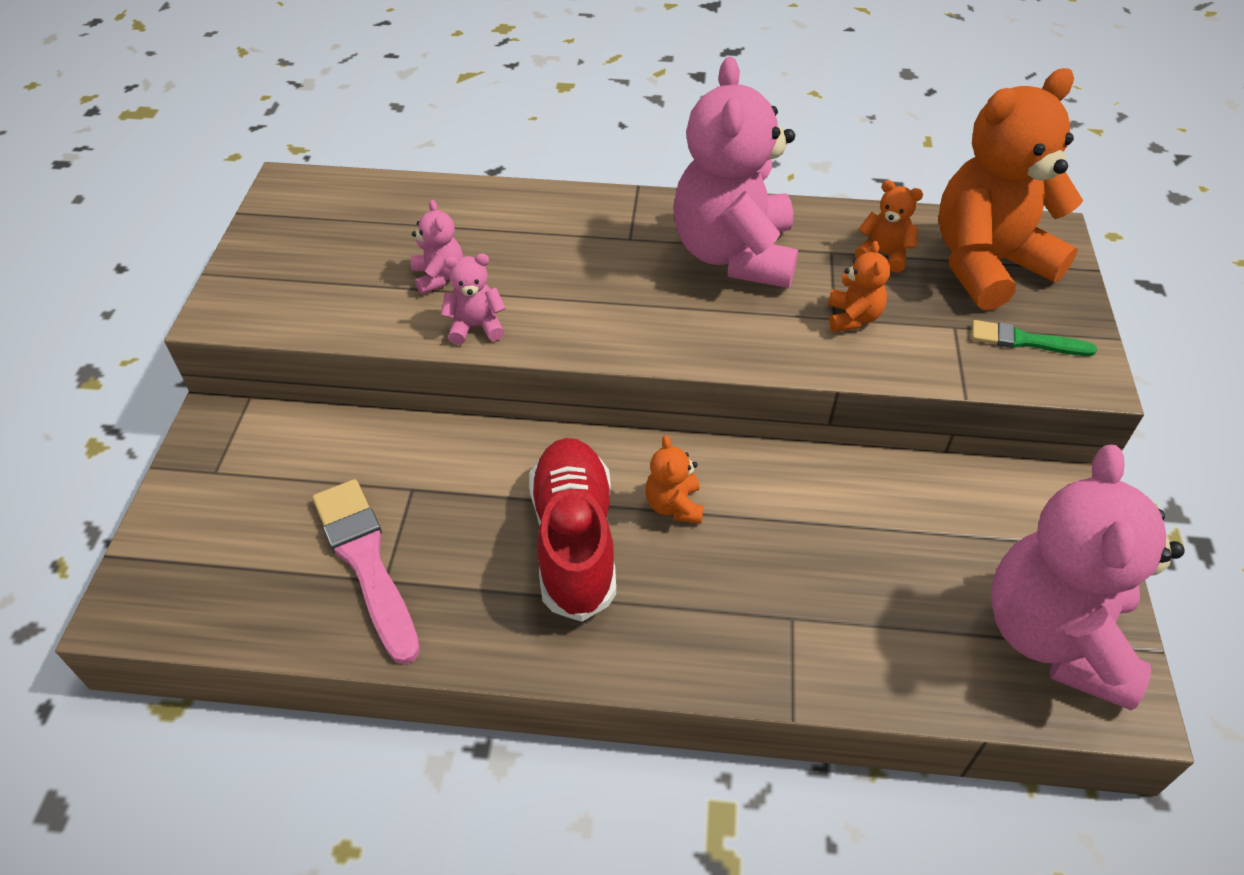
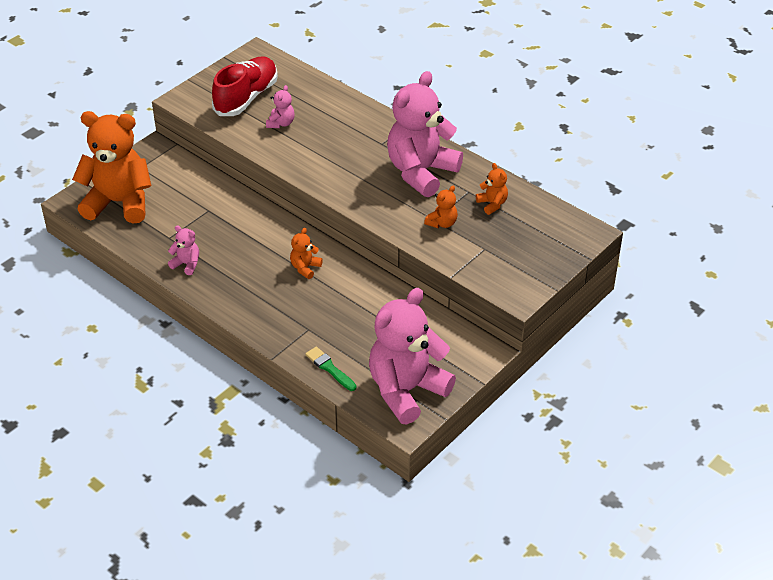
camera: 35 degrees right, 5 degrees down
(366, 562) = (168, 228): pink brush -> none
(476, 326) = (276, 151): pink teddy bear -> pink teddy bear (186, 264)
(574, 540) = (252, 260): red shoe -> red shoe (246, 98)
(987, 264) = (537, 231): orange teddy bear -> orange teddy bear (119, 202)
(1025, 341) = (509, 269): green brush -> green brush (329, 368)

